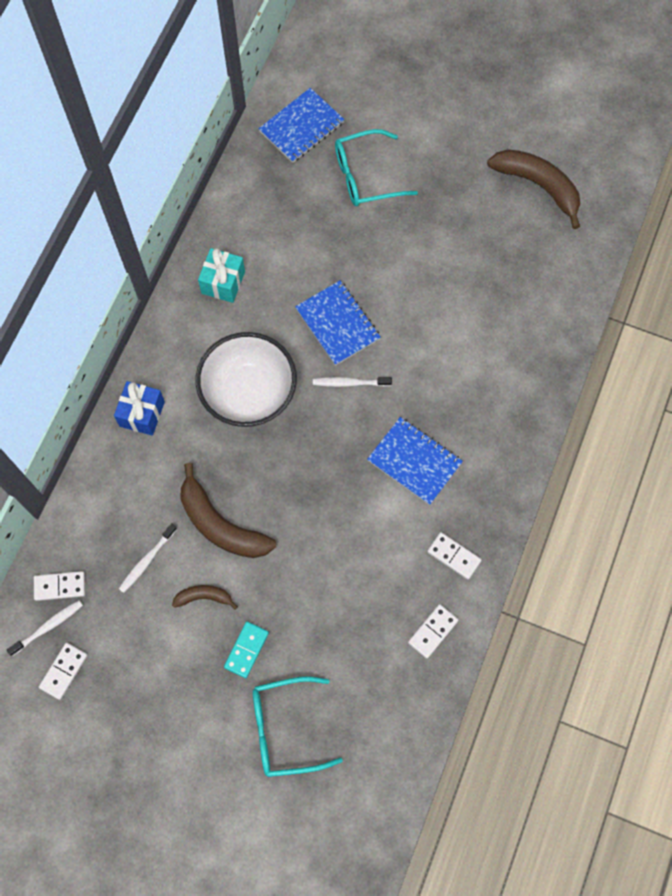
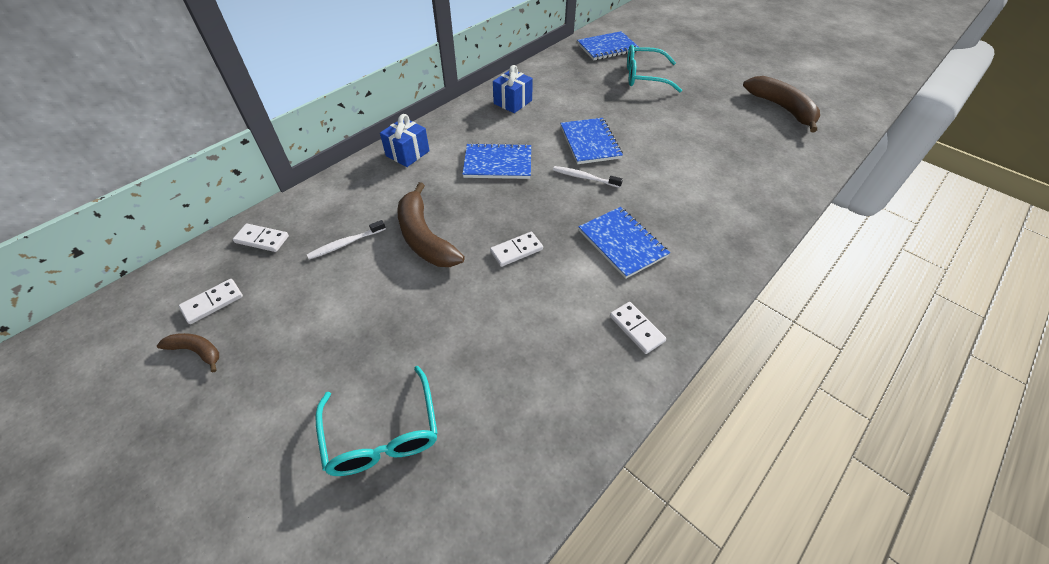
camera: 20 degrees right, 20 degrees down
(48, 626) = (229, 264): white toothbrush -> none
(204, 597) = (376, 286): brown banana -> brown banana (197, 351)
(223, 282) = (512, 102): turquoise gift -> blue gift
(246, 650) = (388, 342): turquoise domino -> none
(249, 394) = (498, 163): white bowl -> blue notebook
(285, 728) = (382, 434): turquoise glasses -> turquoise glasses turned 120 degrees counterclockwise
(432, 631) = (589, 391): white domino -> white domino (516, 250)

